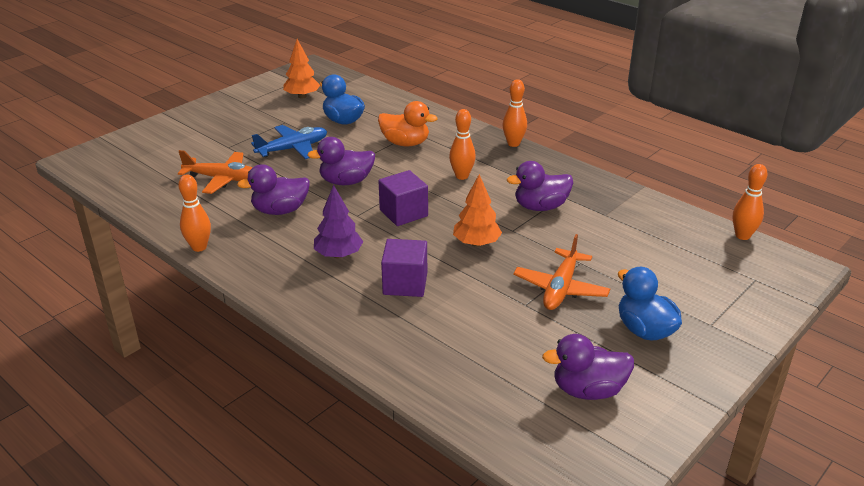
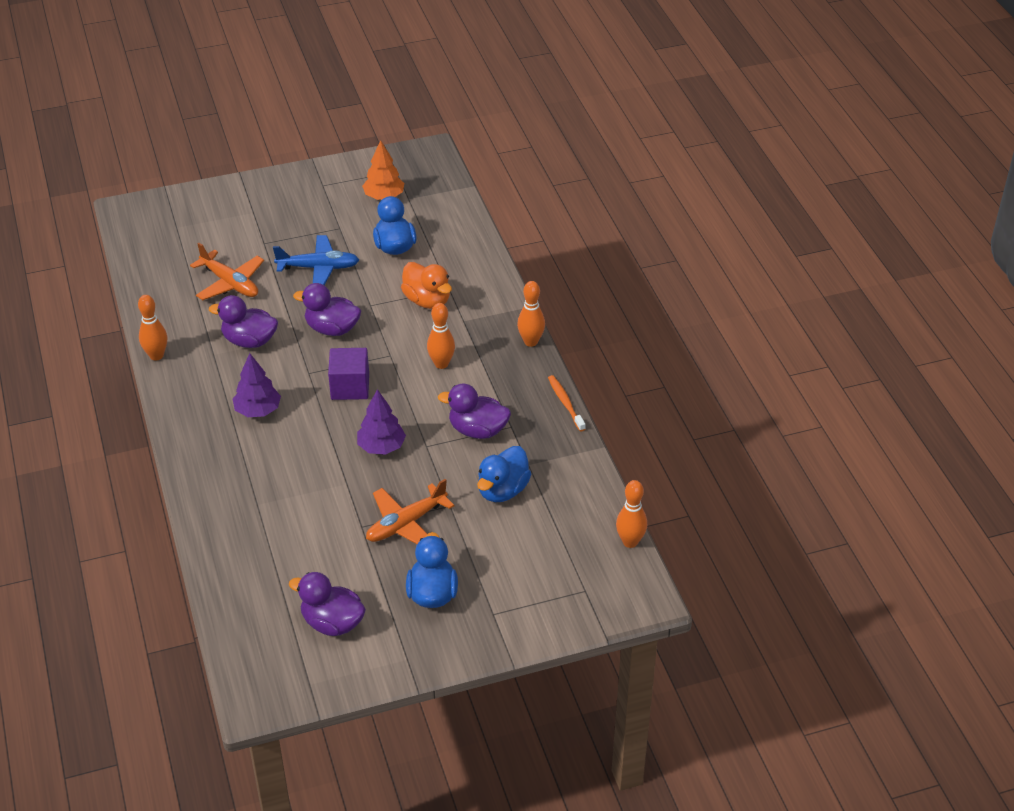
camera: 30 degrees right, 10 degrees up
(405, 283) = (285, 463): purple cube -> none
(476, 243) = (381, 447): orange tree -> purple tree
(584, 170) = (565, 403): none -> orange toothbrush
(608, 238) = (502, 490): none -> blue duck

